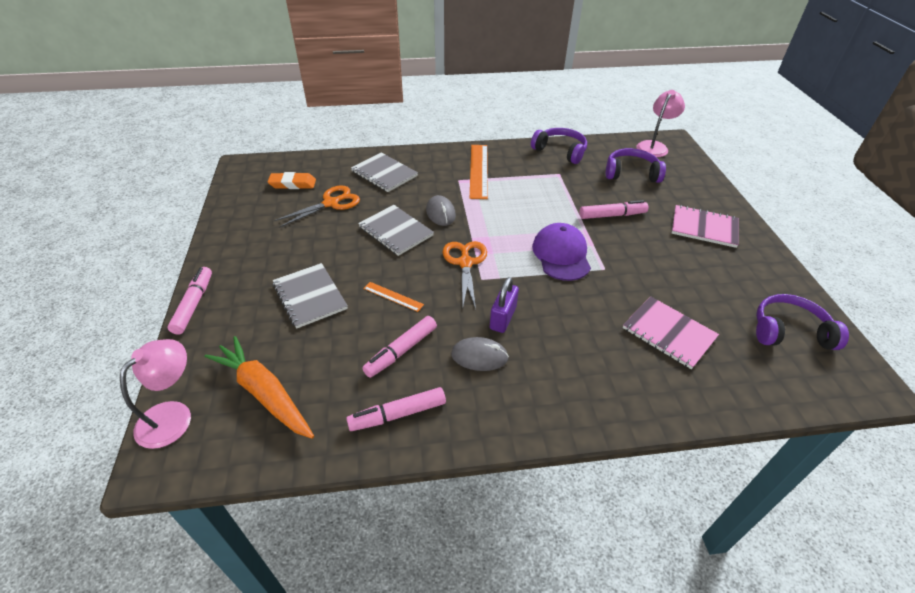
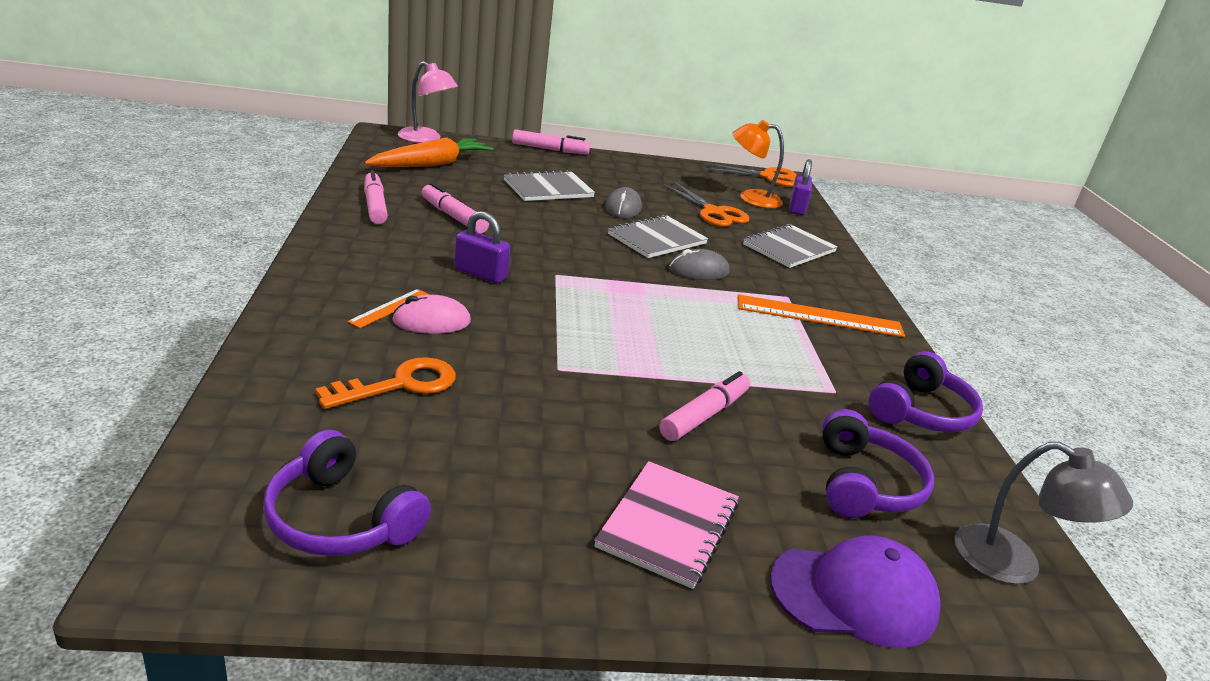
camera: 90 degrees right, 15 degrees down
(292, 184) = (751, 198): orange eraser -> orange lamp
(306, 164) = (796, 208): none -> purple padlock
(393, 296) = (537, 223): orange ruler -> orange ruler (389, 308)
(465, 263) = (589, 269): orange scissors -> orange scissors (768, 177)
(479, 356) = (426, 251): grey mouse -> grey mouse (623, 208)
(561, 255) = (597, 339): purple cap -> purple cap (854, 595)
(587, 333) = (431, 321): none -> pink mouse
(612, 215) = (704, 415): pink marker -> pink marker turned 135 degrees counterclockwise
(654, 146) = (1014, 564): pink lamp -> grey lamp
(669, 333) = (400, 384): pink notebook -> orange key
(789, 331) = (341, 518): purple headphones -> purple headphones turned 120 degrees clockwise

